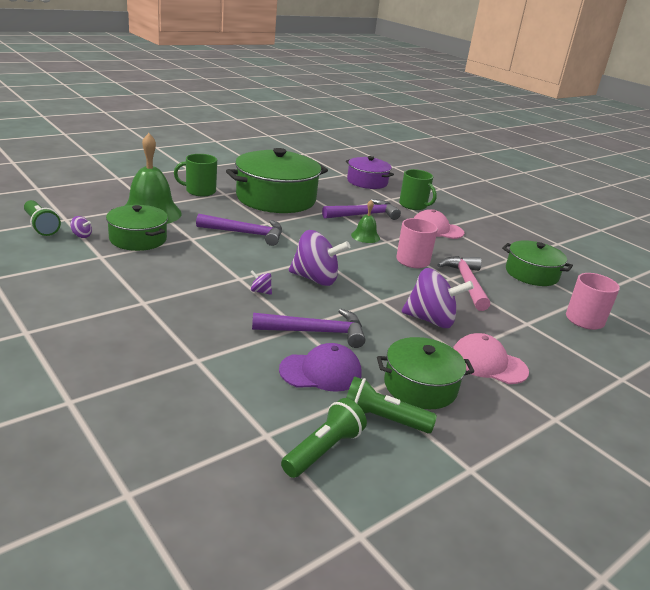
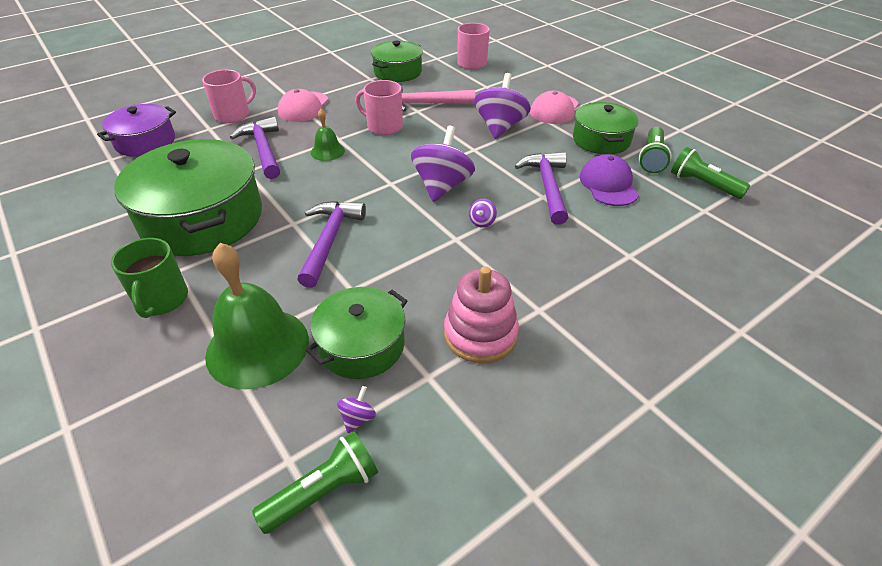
camera: 85 degrees left, 15 degrees up
(128, 276) = (480, 334): none -> pink stacking toy
(413, 205) = (233, 115): green mug -> pink mug

